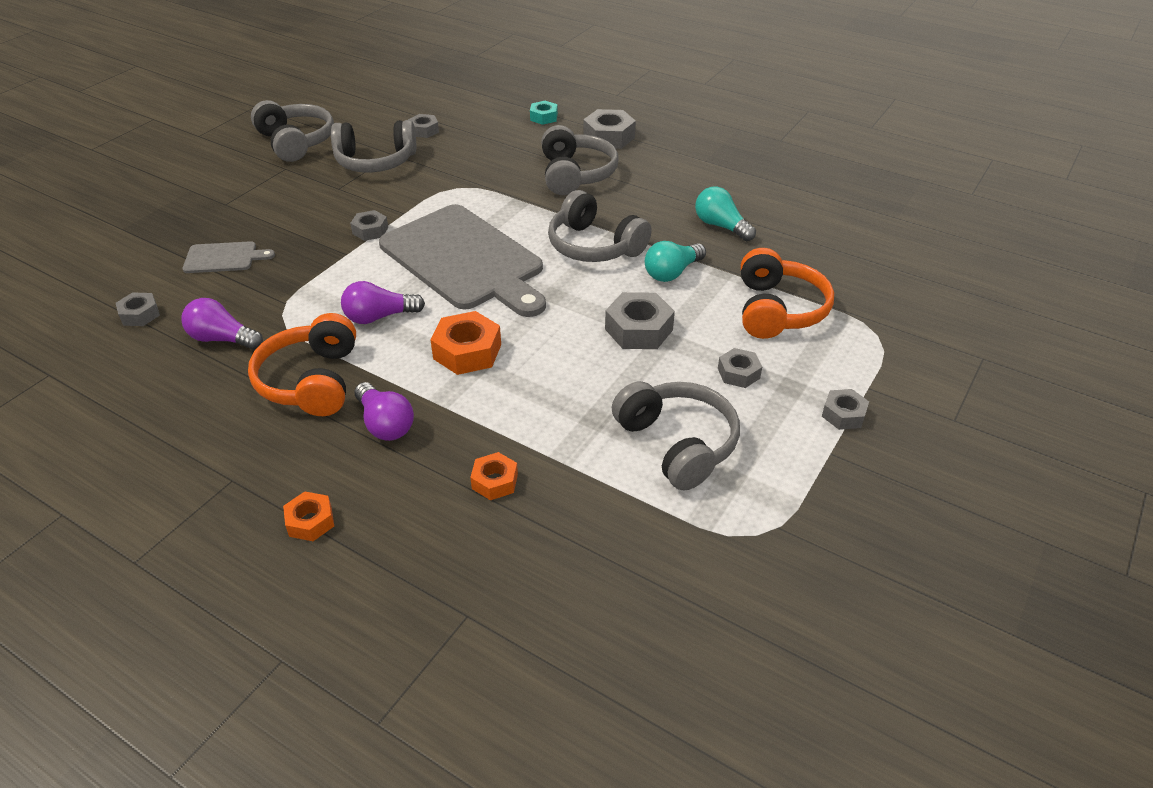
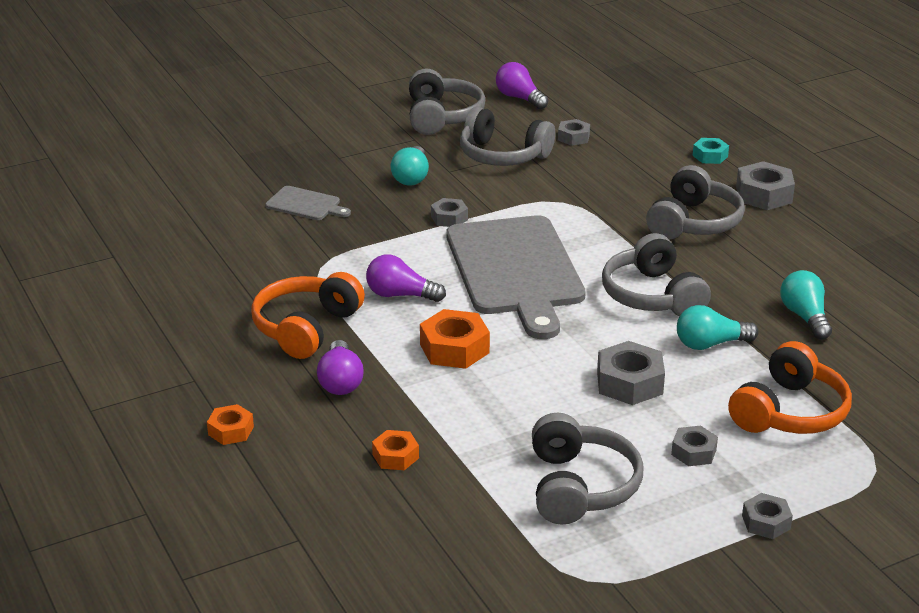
camera: 30 degrees right, 10 degrees down
(140, 314) = (208, 231): grey nut -> none
(222, 339) = (259, 271): purple light bulb -> purple light bulb (519, 98)
(308, 203) = (411, 177): none -> turquoise light bulb

